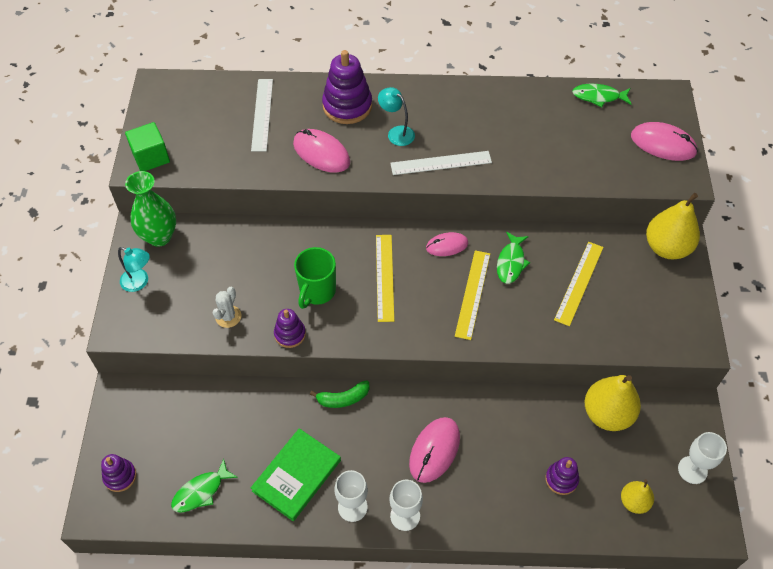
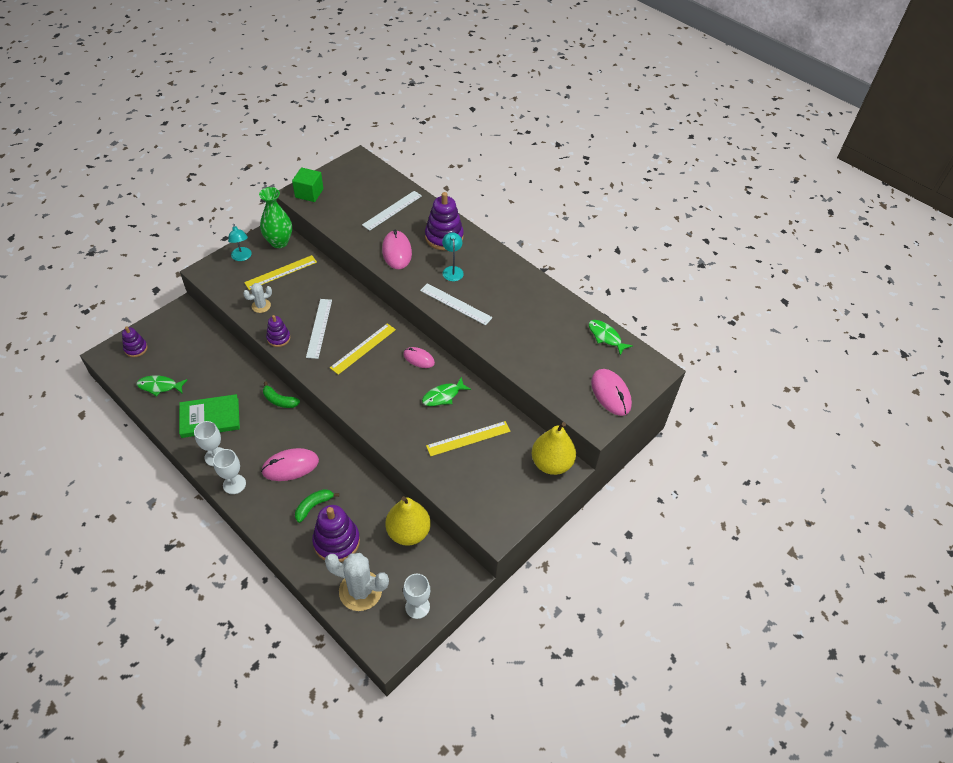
camera: 40 degrees right, 5 degrees down
(317, 291) = (319, 328): green mug -> white ruler
(472, 294) = (399, 395): yellow ruler -> yellow ruler (281, 272)
(502, 467) = (313, 506): none -> green banana
(561, 479) = (336, 541): purple stacking toy -> purple stacking toy, size x1.76
(634, 502) = (360, 591): yellow pear -> white cactus

